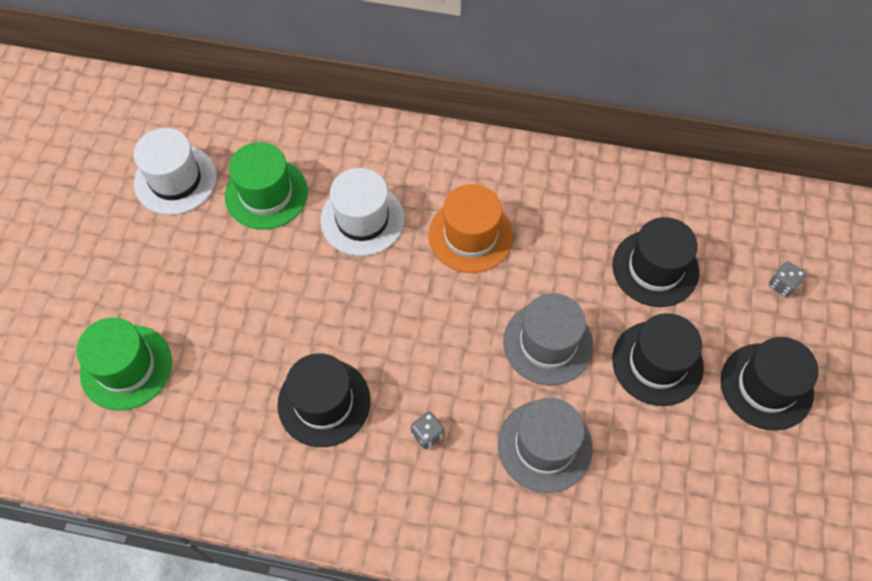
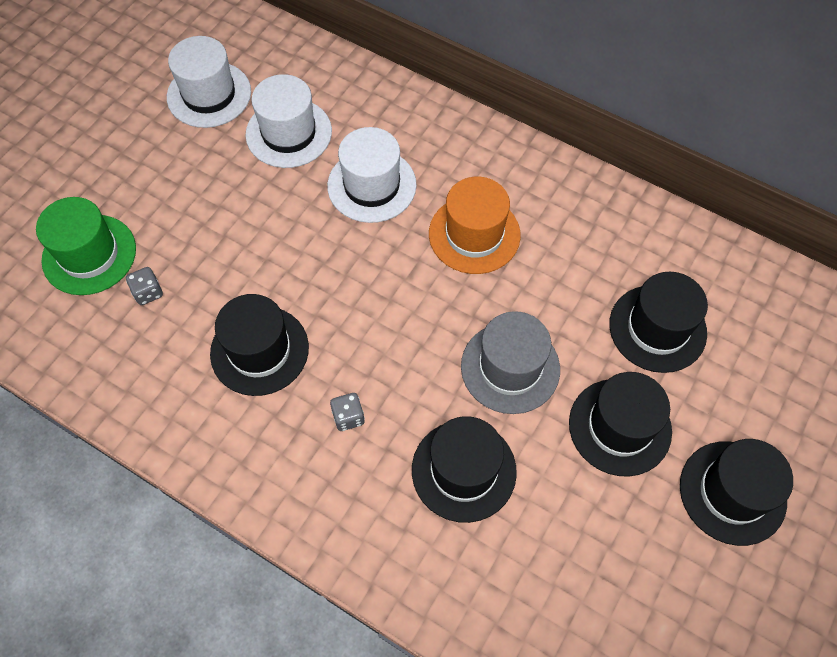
camera: 20 degrees right, 0 degrees up
(266, 194) = (289, 133): green hat -> white hat
(544, 446) = (463, 470): grey hat -> black hat
(782, 285) = (794, 391): grey dice -> grey dice (148, 292)

